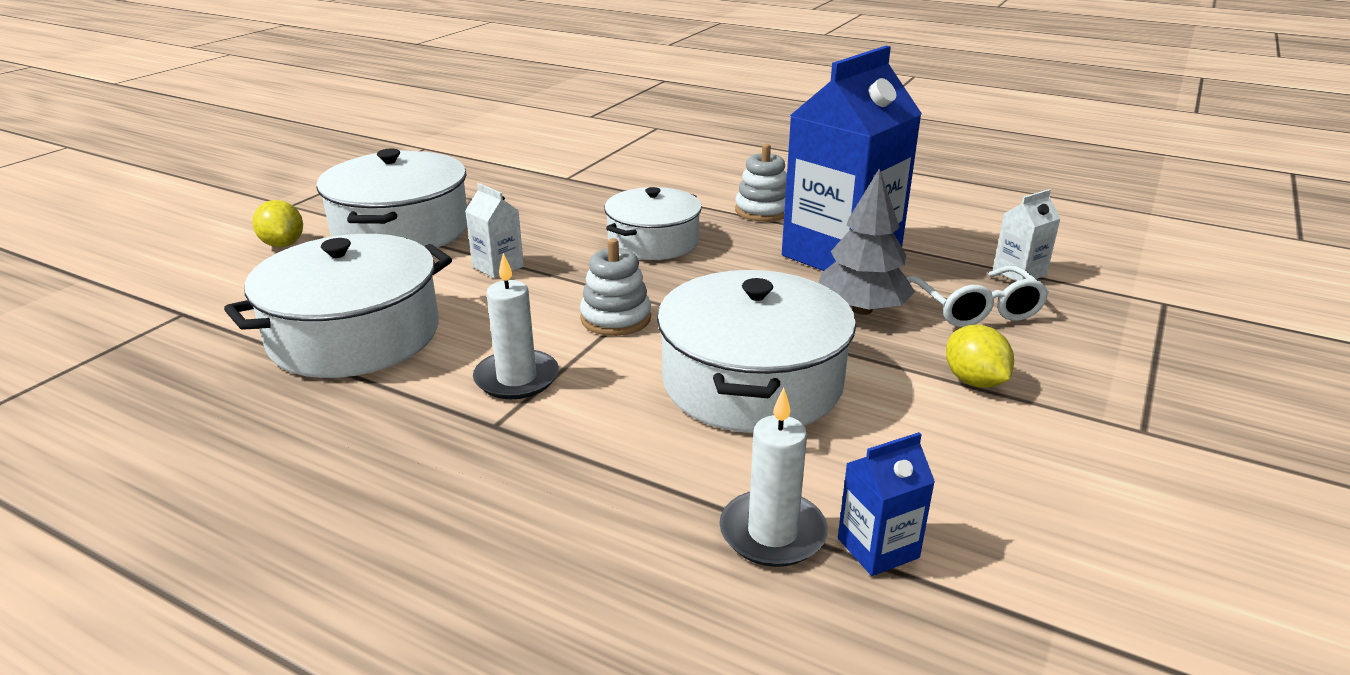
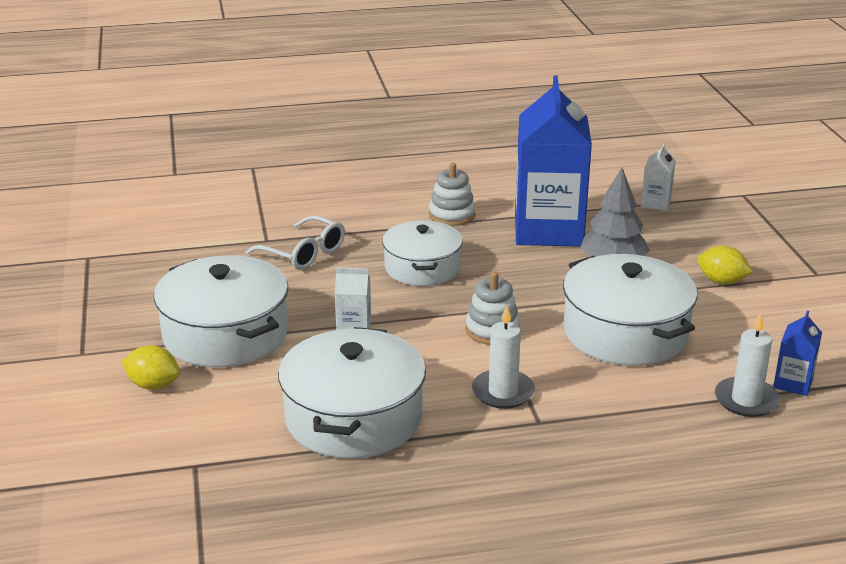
camera: 40 degrees left, 0 degrees up
(976, 309) = (666, 237): white glasses -> white glasses (303, 253)

